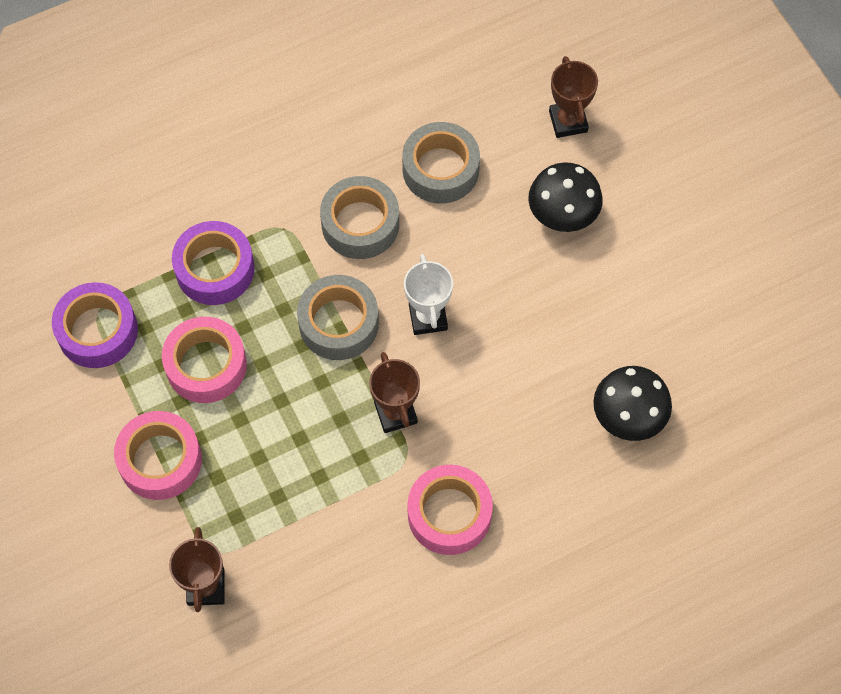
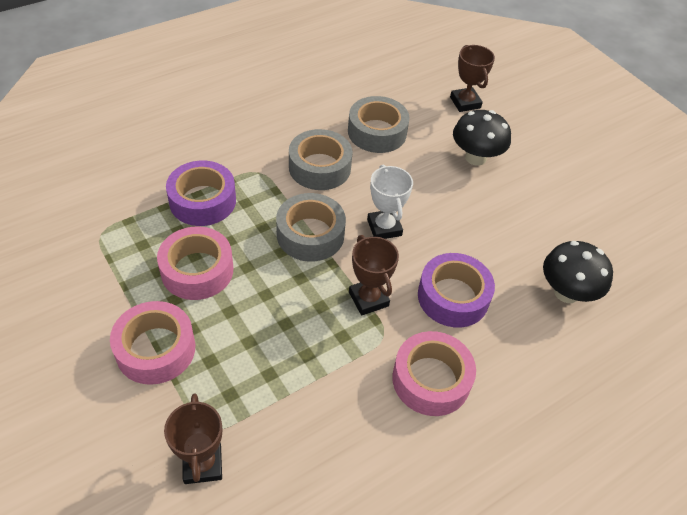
camera: 10 degrees left, 15 degrees down
(97, 331) = (99, 249): purple tape -> purple tape (453, 297)

